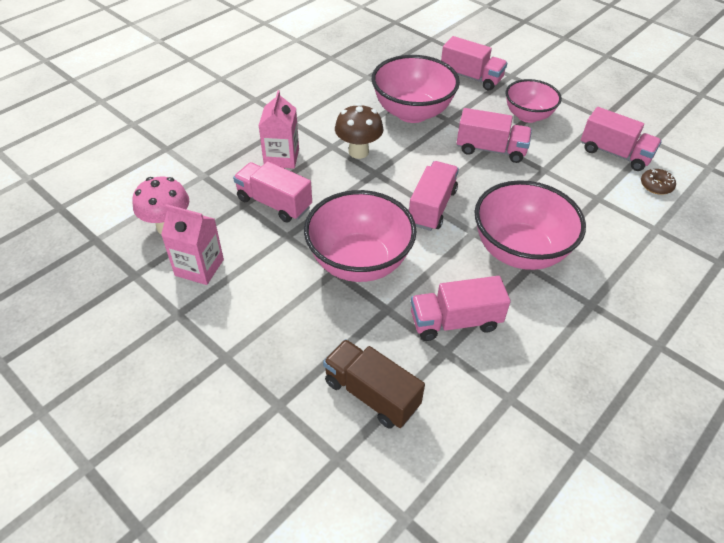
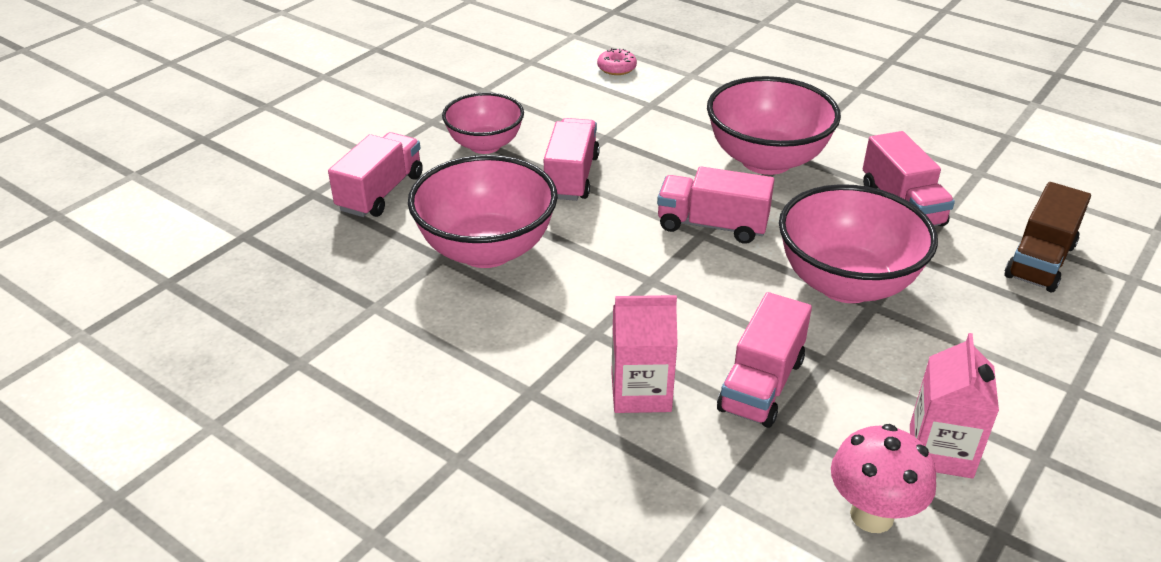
camera: 95 degrees left, 10 degrees down
(358, 152) = (604, 302): brown mushroom -> none
(614, 153) = (560, 88): pink truck -> none
(656, 186) = (616, 68): brown donut -> pink donut

